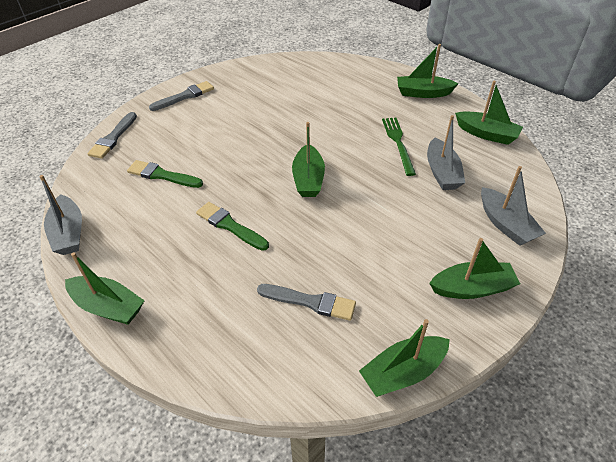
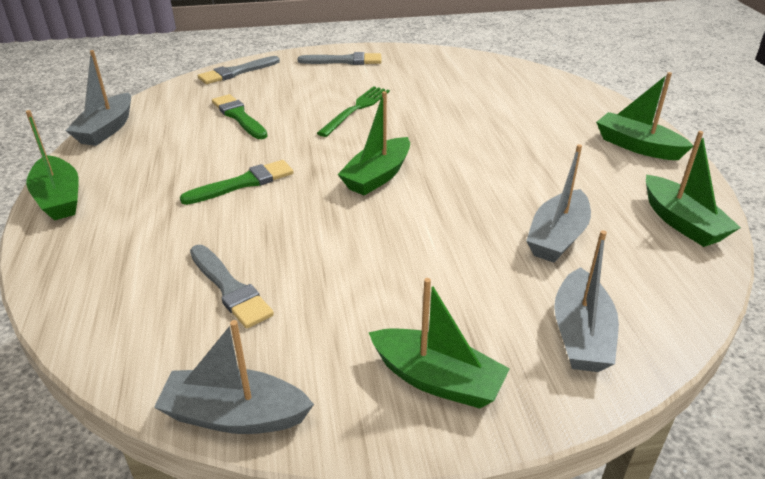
camera: 35 degrees right, 10 degrees down
(230, 226) = (243, 183): green brush -> green brush turned 75 degrees clockwise
(398, 143) = (534, 184): green fork -> green fork (356, 109)
(403, 372) = (235, 415): green boat -> grey boat

